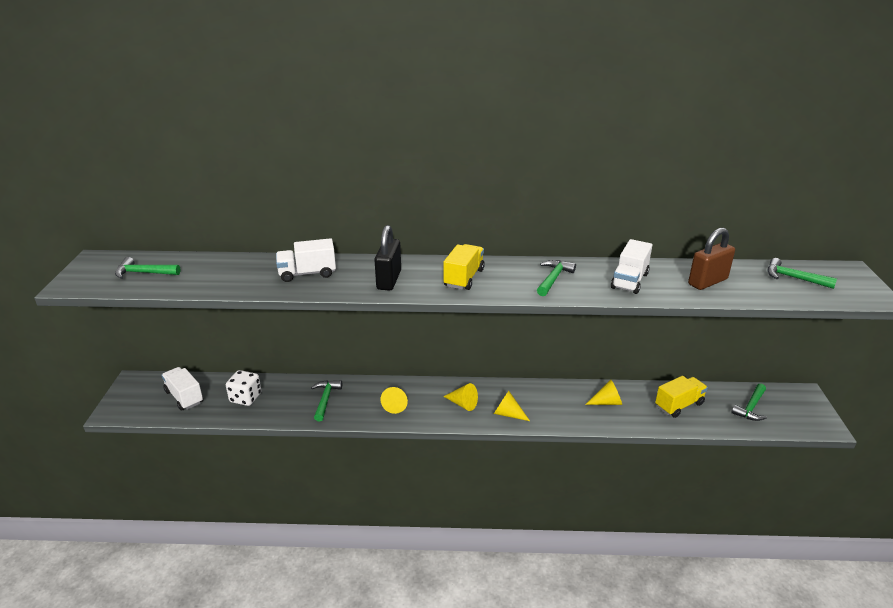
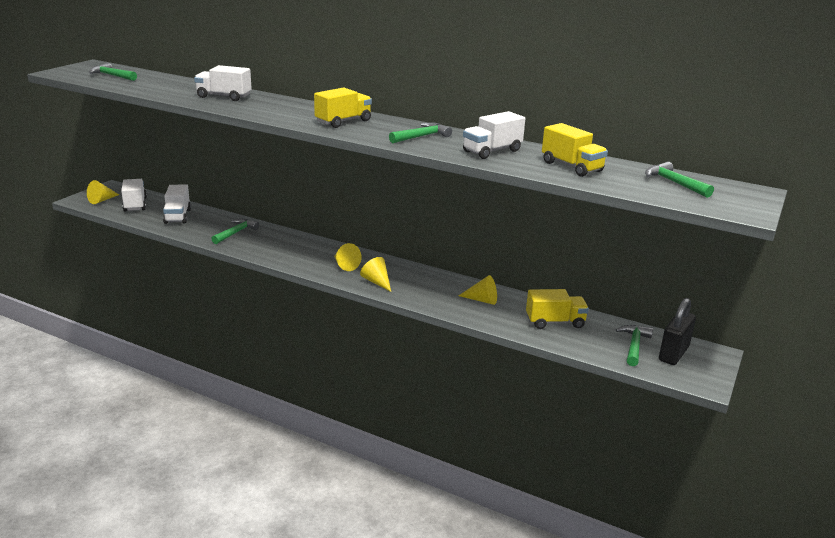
camera: 25 degrees right, 5 degrees down
(245, 398) = (177, 216): white dice -> white truck
(389, 280) = (280, 111): black padlock -> black padlock (673, 354)
(396, 405) = (288, 251): yellow cone -> yellow cone (102, 200)
(707, 282) = (571, 167): brown padlock -> yellow truck
(751, 407) = (634, 345): green hammer -> green hammer turned 135 degrees clockwise

